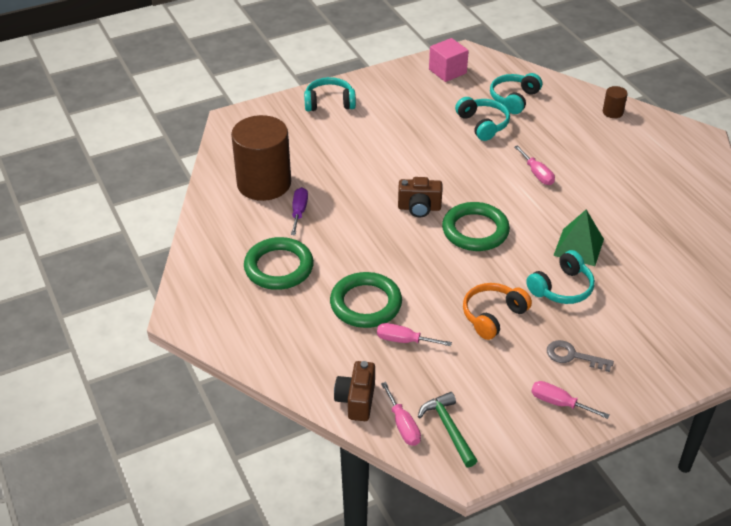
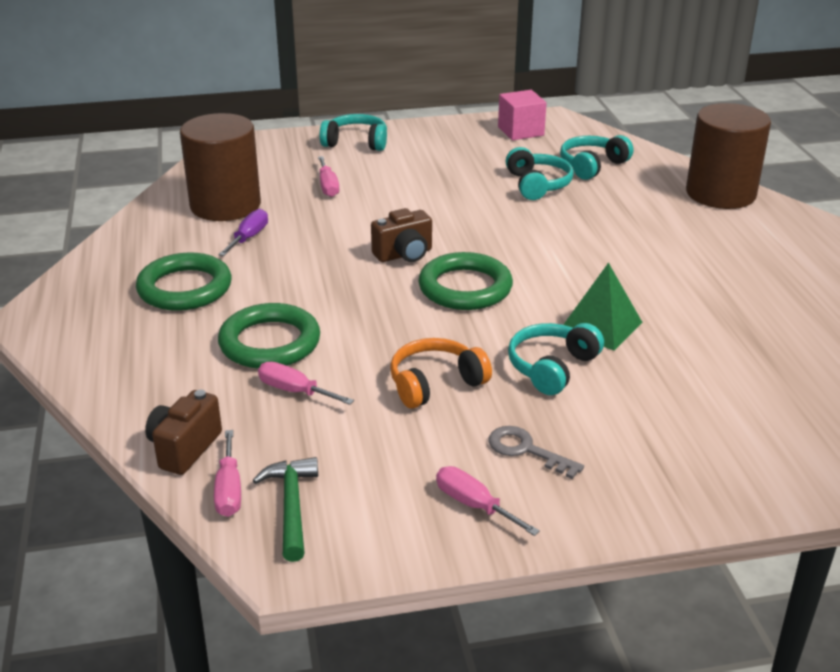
camera: 15 degrees right, 10 degrees down
(419, 208) = (404, 255): brown camera -> brown camera turned 45 degrees counterclockwise
(537, 174) = (583, 241): pink screwdriver -> pink screwdriver (328, 186)
(561, 288) = (552, 367): turquoise headphones -> turquoise headphones turned 150 degrees clockwise
(612, 112) = (720, 193): brown cylinder -> brown cylinder, size x2.43

